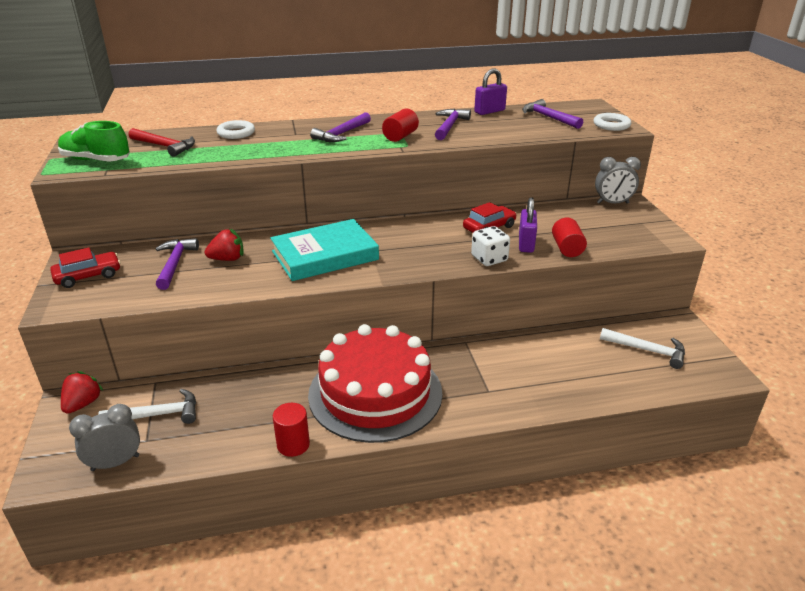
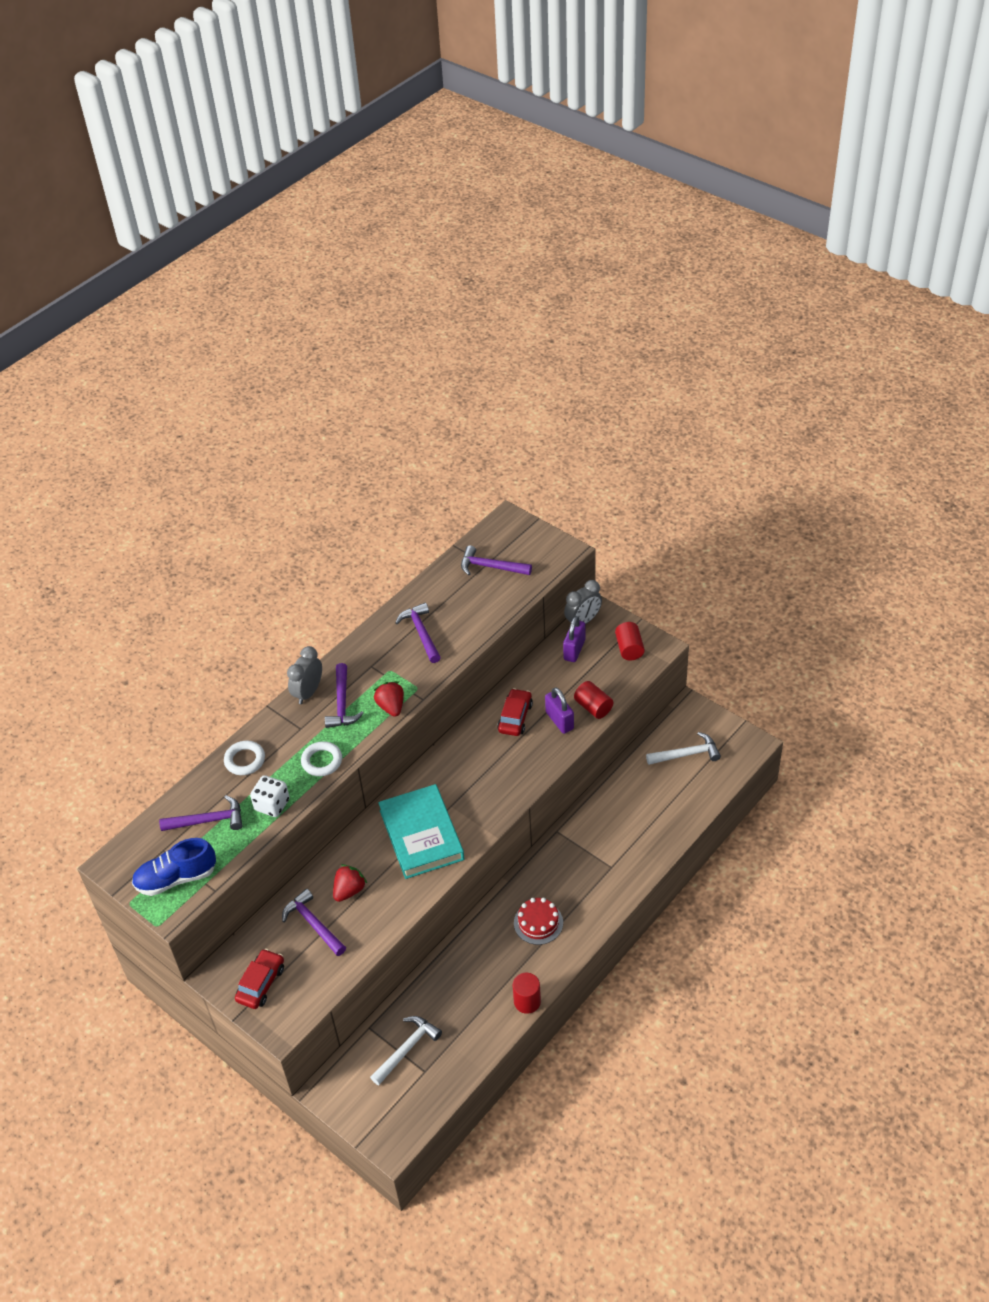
camera: 35 degrees left, 15 degrees up
(83, 404) = (340, 1082): red strawberry -> red strawberry (391, 706)
(96, 160) = (176, 878): green shoe -> blue shoe
(115, 463) = (426, 1100): grey clock -> grey clock (308, 692)
(164, 146) = (208, 820): red hammer -> purple hammer
(325, 255) = (421, 835): turquoise book -> turquoise book turned 45 degrees counterclockwise
(375, 393) = (538, 923): red cake -> red cake, size x0.42
(400, 136) = (397, 677): red cylinder -> red cylinder (629, 649)
(489, 111) = (431, 584): purple padlock -> purple padlock (574, 650)
(489, 259) = (548, 757): white dice -> white dice (272, 805)
(611, 125) = (552, 551): white ring -> white ring (322, 761)

